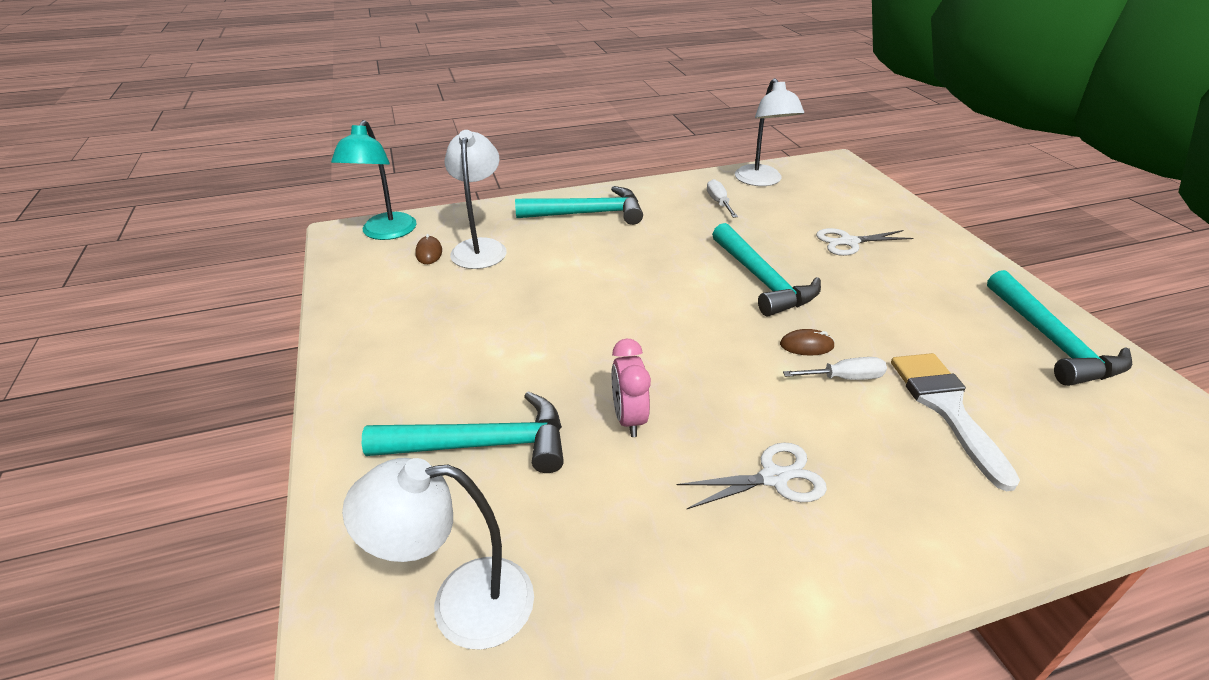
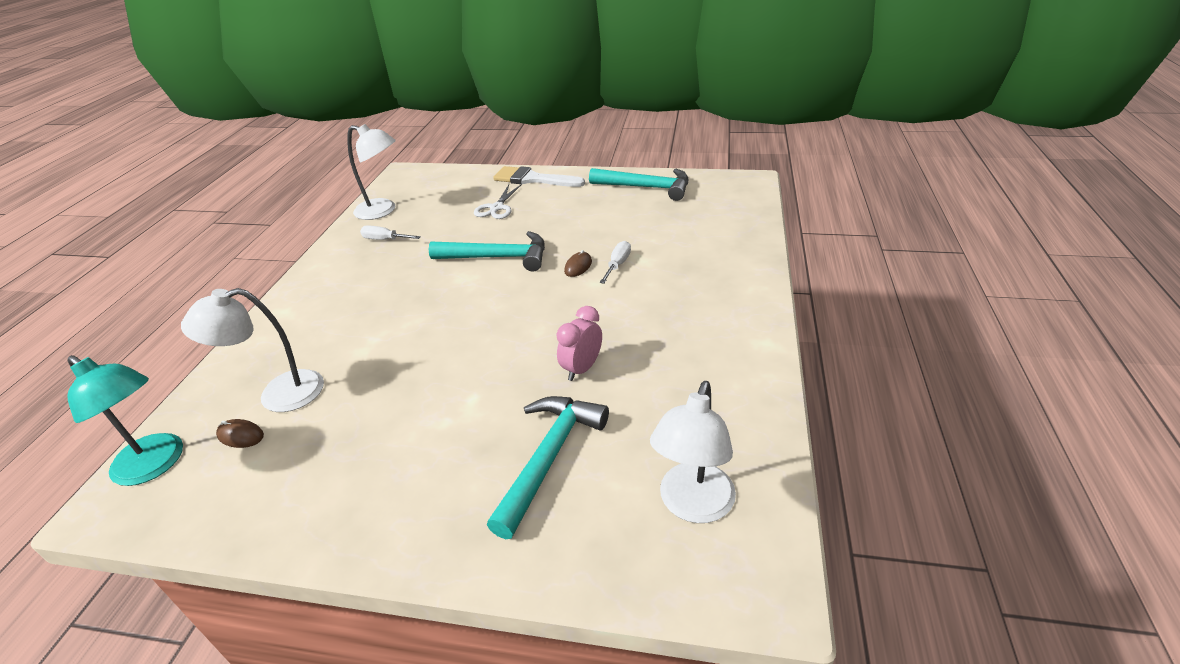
camera: 60 degrees left, 0 degrees up
(480, 247) = (278, 394): white lamp -> white lamp turned 45 degrees counterclockwise
(587, 214) = (311, 311): turquoise hammer -> none
(629, 418) = (582, 369): pink clock -> pink clock turned 105 degrees clockwise
(773, 478) = (675, 324): white scissors -> none
(946, 408) = (667, 242): white brush -> white brush (533, 179)

